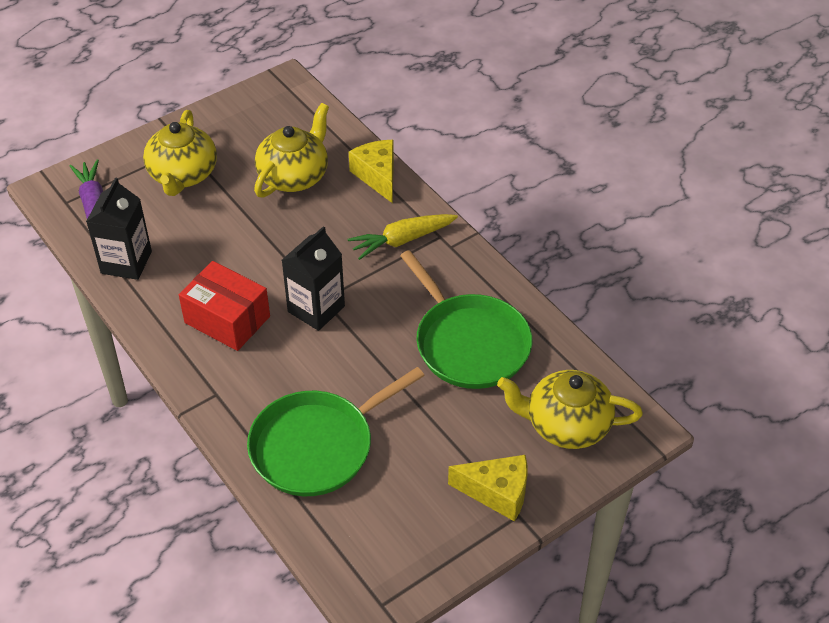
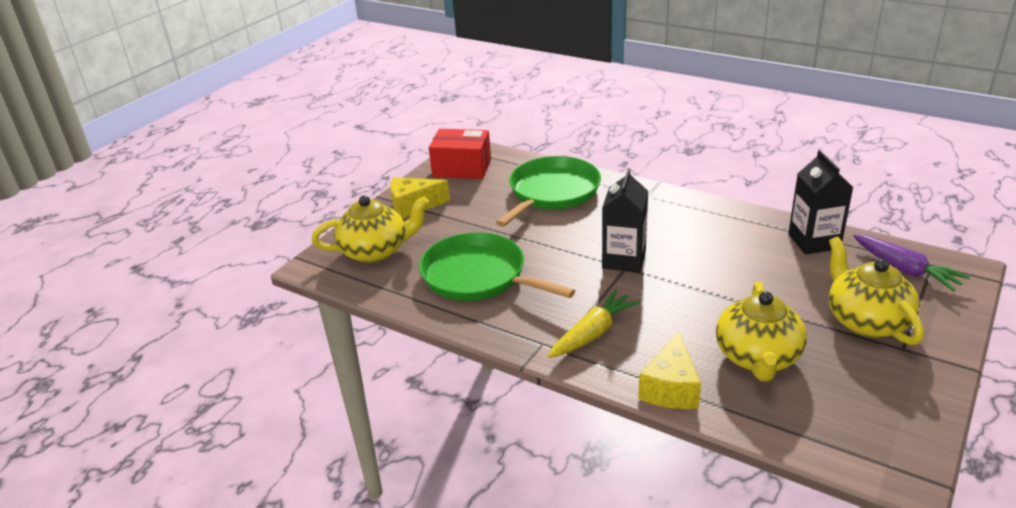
camera: 160 degrees right, 15 degrees down
(227, 319) = (687, 233): red box -> red box (462, 168)
(377, 176) = (671, 388): yellow cheese -> yellow cheese turned 60 degrees clockwise

